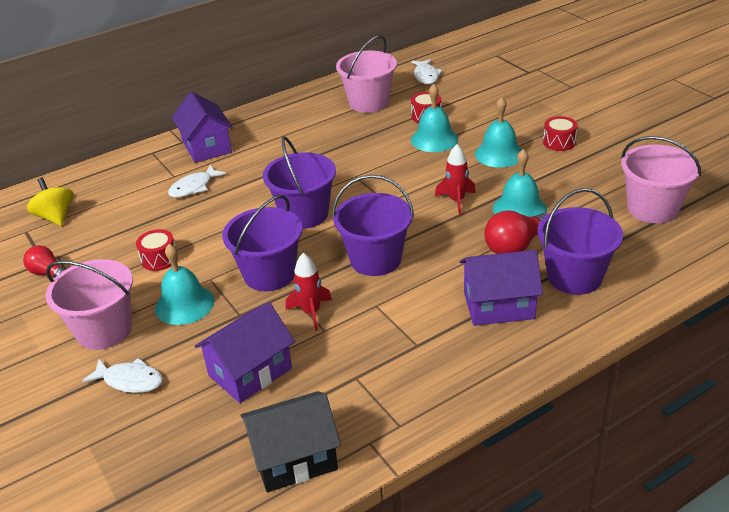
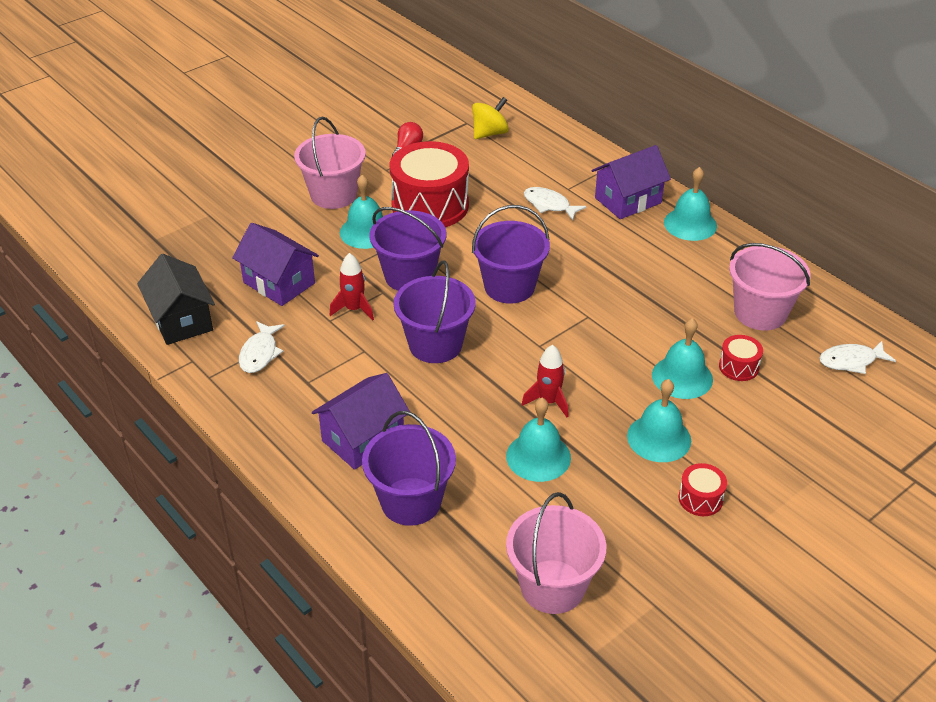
camera: 80 degrees right, 5 degrees up
(130, 380) = (274, 220): white fish -> white fish (260, 353)
(159, 259) = (430, 205): red drum -> red drum, size x2.26
(252, 121) = (690, 224): none -> turquoise bell
(498, 305) = (363, 439): purple house -> purple house turned 60 degrees clockwise
(515, 246) = (464, 452): red light bulb -> none

